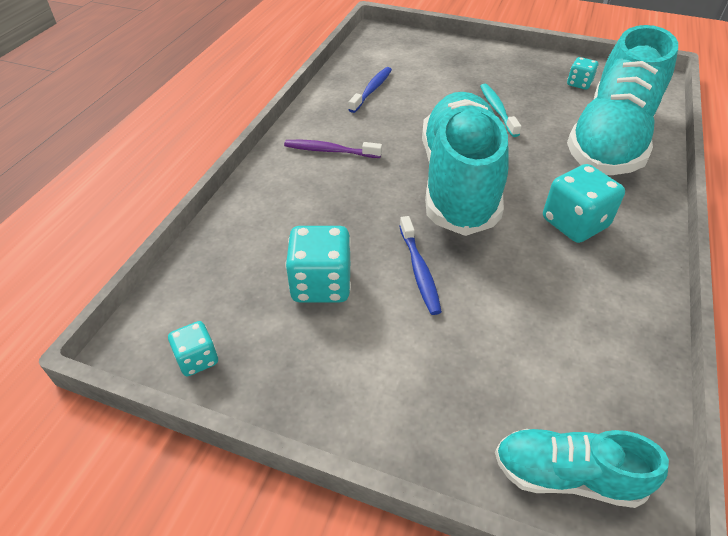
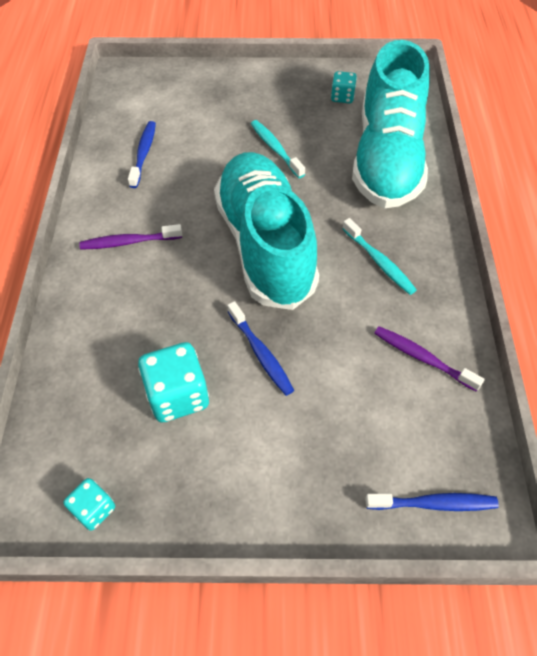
camera: 20 degrees left, 10 degrees up
(567, 475) = (434, 503): turquoise shoe -> blue toothbrush
(574, 223) = (379, 262): turquoise dice -> turquoise toothbrush
(597, 322) = (422, 358): none -> purple toothbrush

